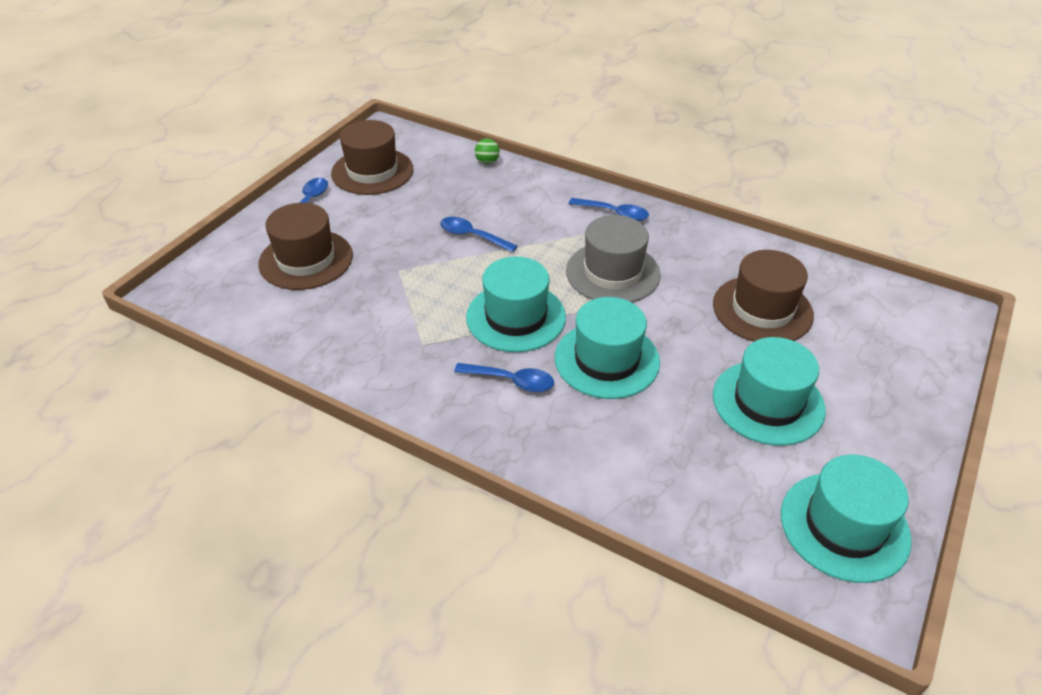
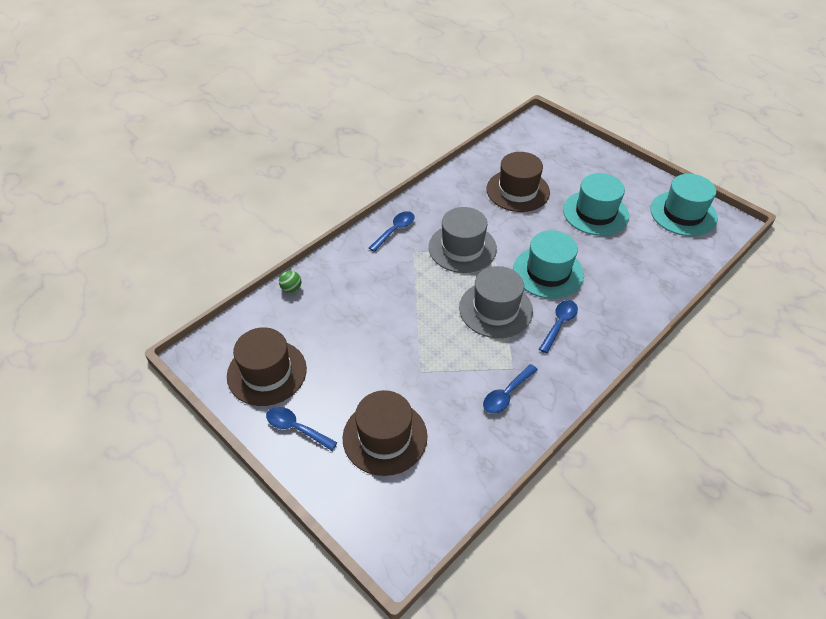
camera: 75 degrees left, 5 degrees up
(472, 236) = (392, 317): blue spoon -> blue spoon (506, 394)
(516, 317) = (495, 309): turquoise hat -> grey hat

